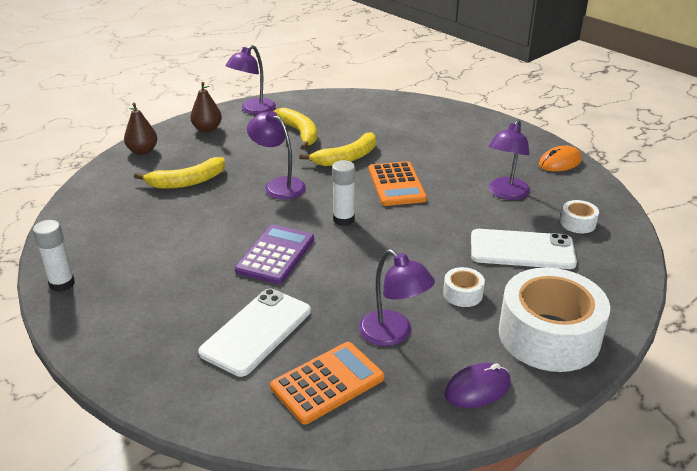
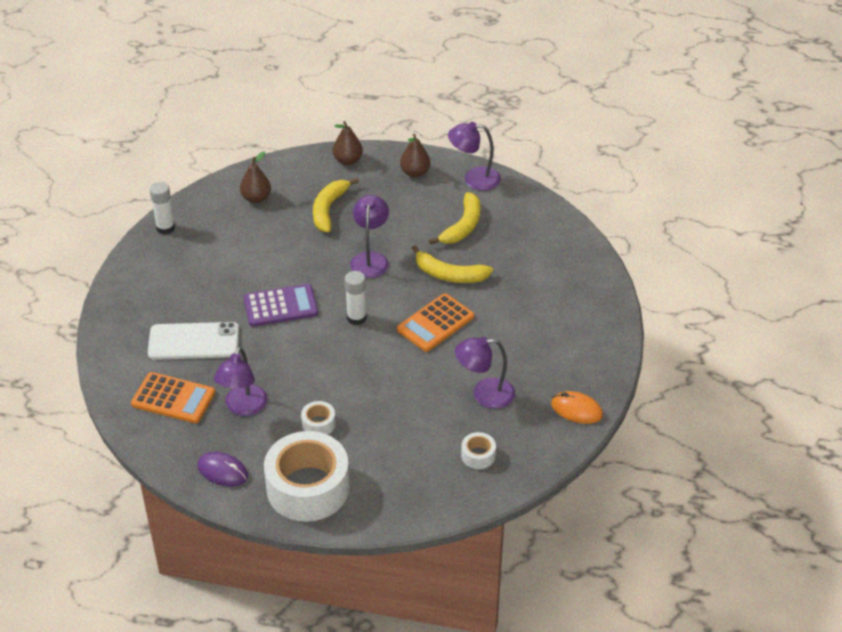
camera: 55 degrees right, 10 degrees up
(111, 213) = (256, 198): none -> brown pear
(186, 182) = (328, 209): yellow banana -> yellow banana turned 75 degrees clockwise
(522, 250) = (405, 435): white phone -> none

